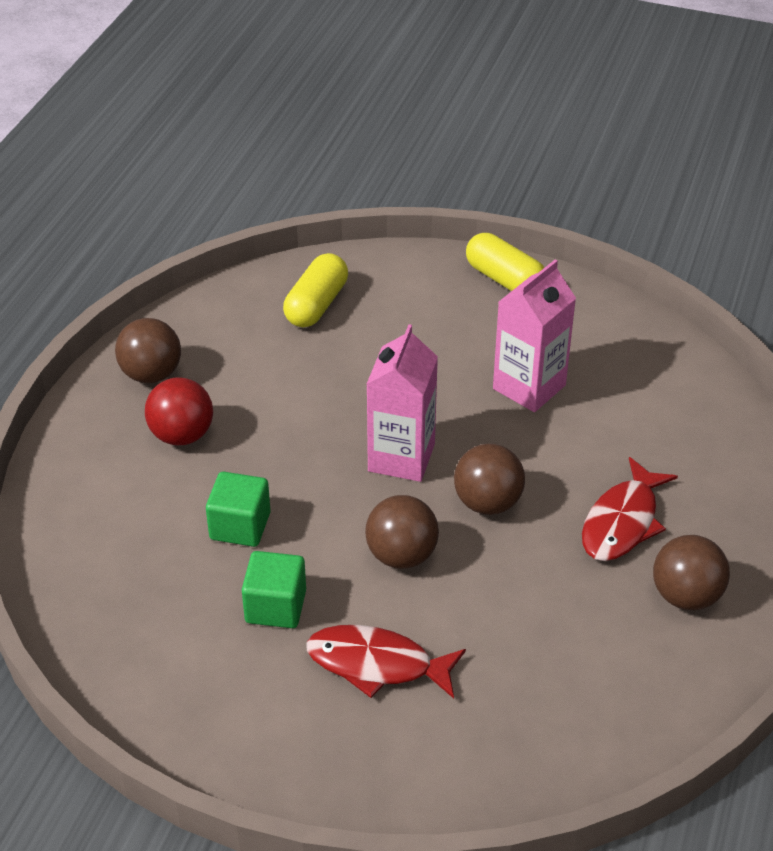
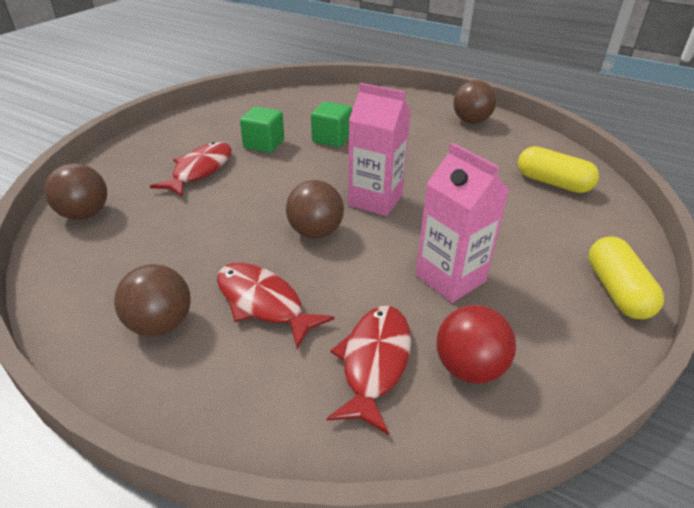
camera: 100 degrees right, 5 degrees down
(182, 435) = (414, 127): red ball -> red ball (469, 368)
(401, 555) = (281, 189): brown ball -> brown ball (85, 214)
(505, 279) = (617, 291): yellow capsule -> yellow capsule turned 60 degrees counterclockwise
(662, 431) = (374, 362): none -> red fish

